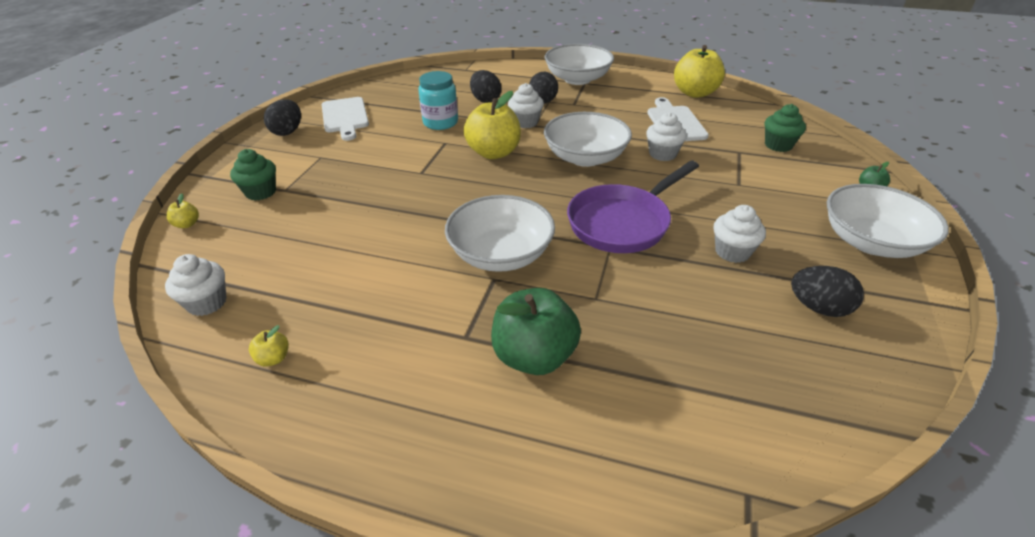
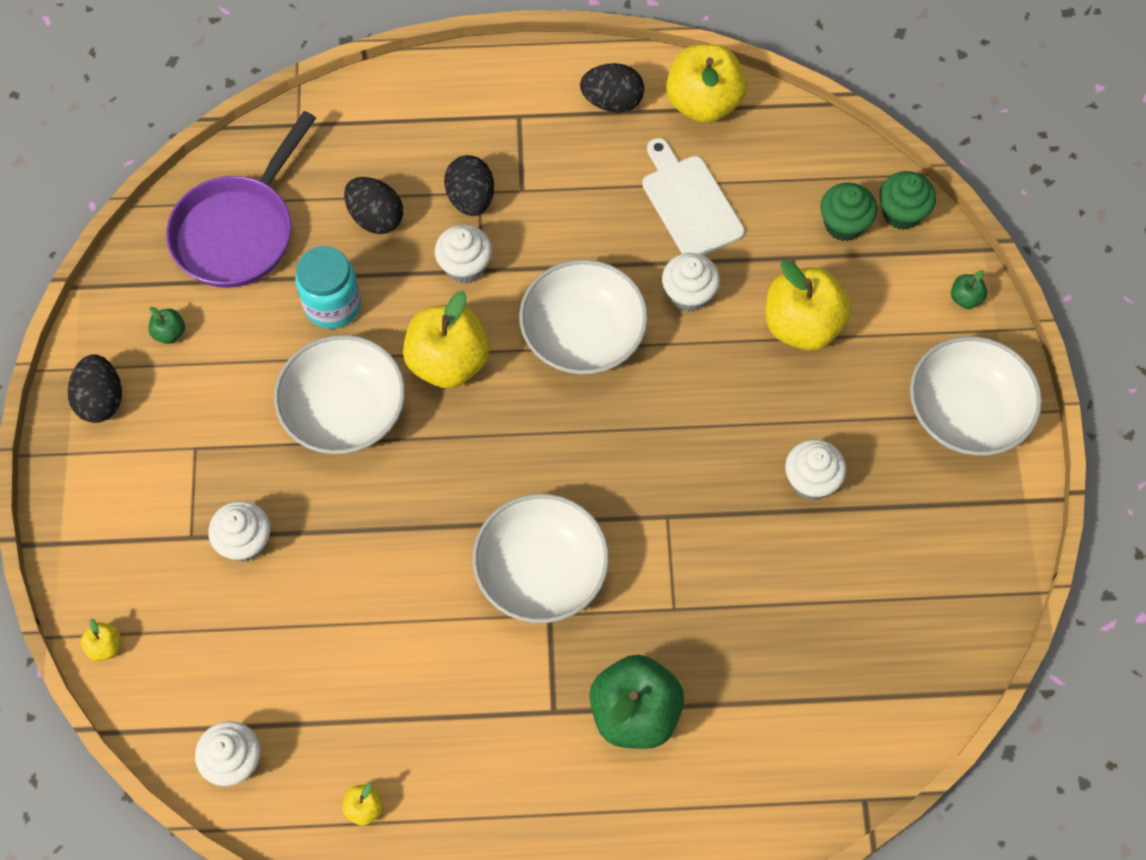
camera: 20 degrees left, 25 degrees up
(261, 192) = (160, 553): green cupcake -> green cupcake (901, 213)
(314, 198) = (245, 542): none -> white cupcake
(345, 117) = (169, 333): white cutting board -> green apple
(577, 79) = (503, 107): white bowl -> white bowl (344, 411)
(622, 223) = (671, 466): purple pan -> purple pan (238, 231)
(740, 179) = (802, 325): none -> yellow apple
(818, 308) = (912, 546): black egg -> black egg (612, 101)

